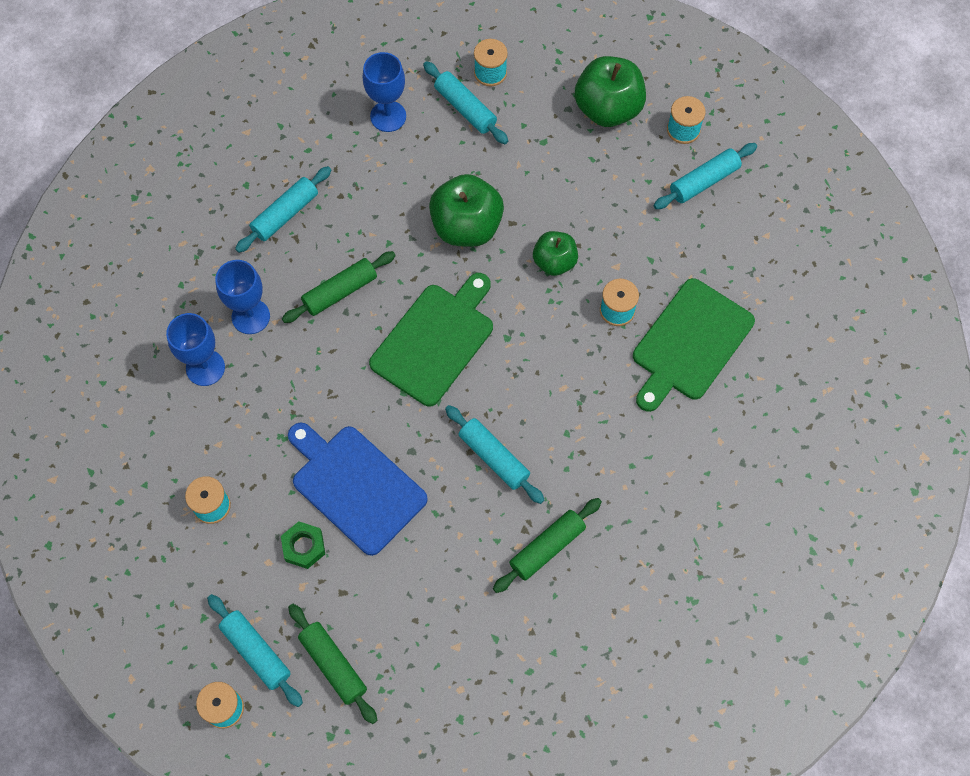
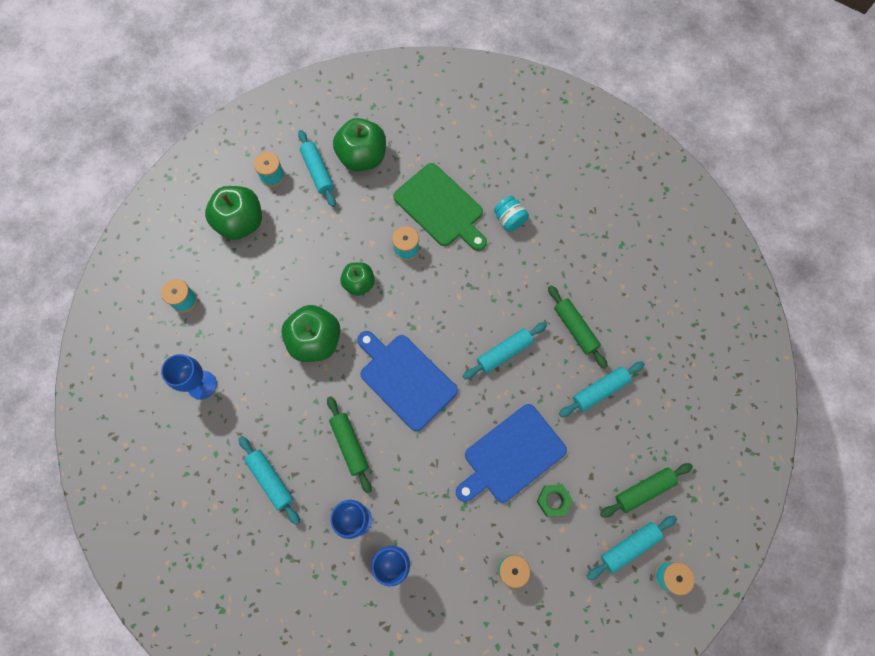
camera: 80 degrees left, 5 degrees up
(435, 340) = (405, 379): green cutting board -> blue cutting board
(465, 108) = (211, 324): turquoise rolling pin -> turquoise rolling pin (600, 390)
(694, 437) = (509, 219): none -> turquoise jar
(740, 231) = (362, 157): none -> green apple

